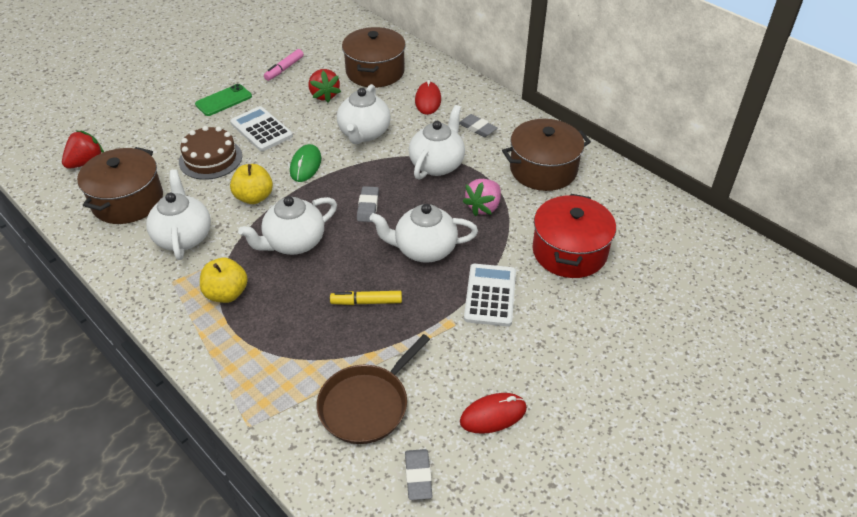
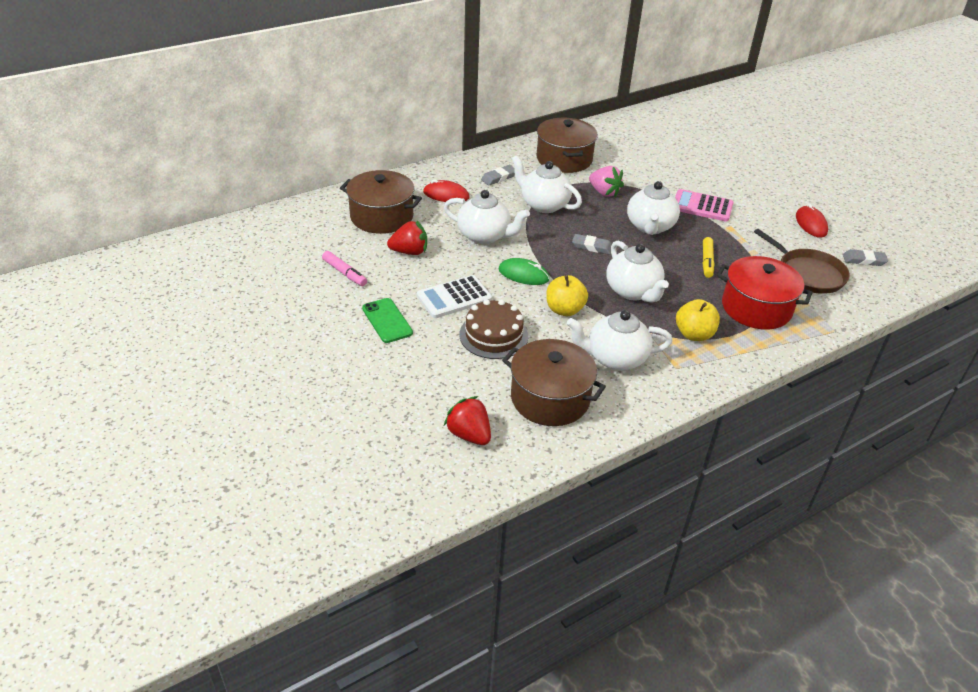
camera: 80 degrees left, 5 degrees down
(490, 295) = (702, 206): white calculator -> pink calculator
(569, 251) = (660, 167): red pot -> red pot (756, 308)

